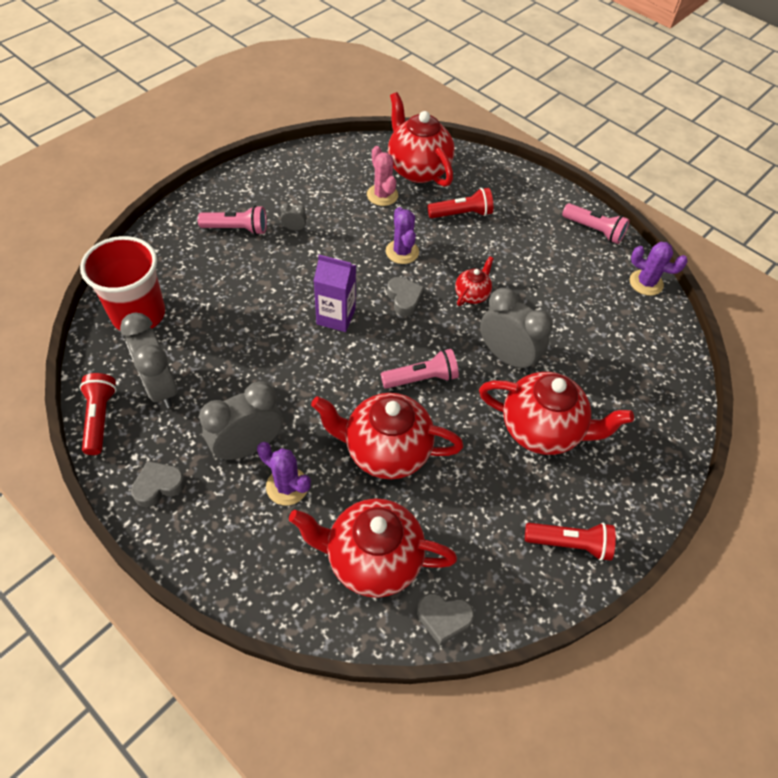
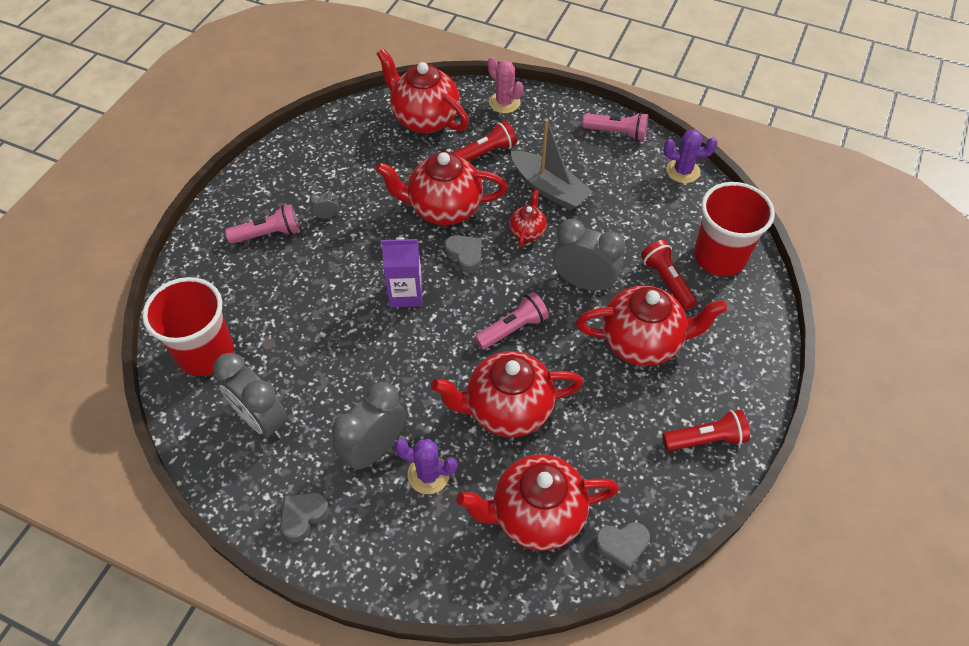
camera: 15 degrees left, 0 degrees up
(100, 418) = (214, 470): red flashlight -> red flashlight (666, 281)
(382, 195) = (400, 156): pink cactus -> pink cactus (504, 102)
(402, 252) = (443, 208): purple cactus -> red teapot
(508, 262) = (549, 189): none -> grey boat
(652, 373) = (719, 257): none -> red cup

